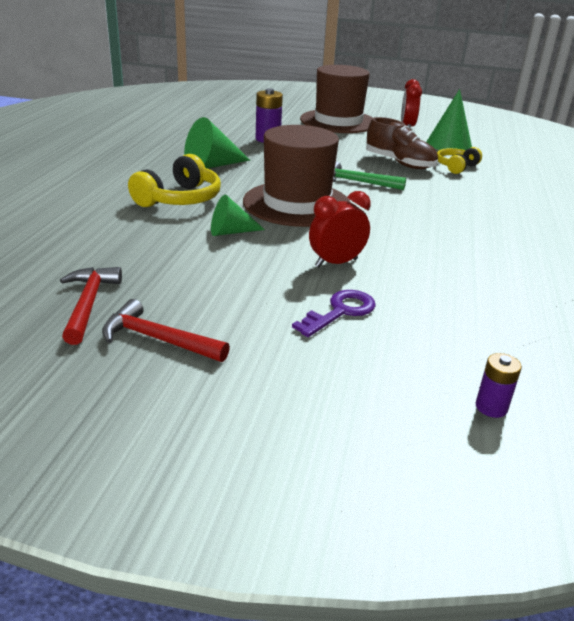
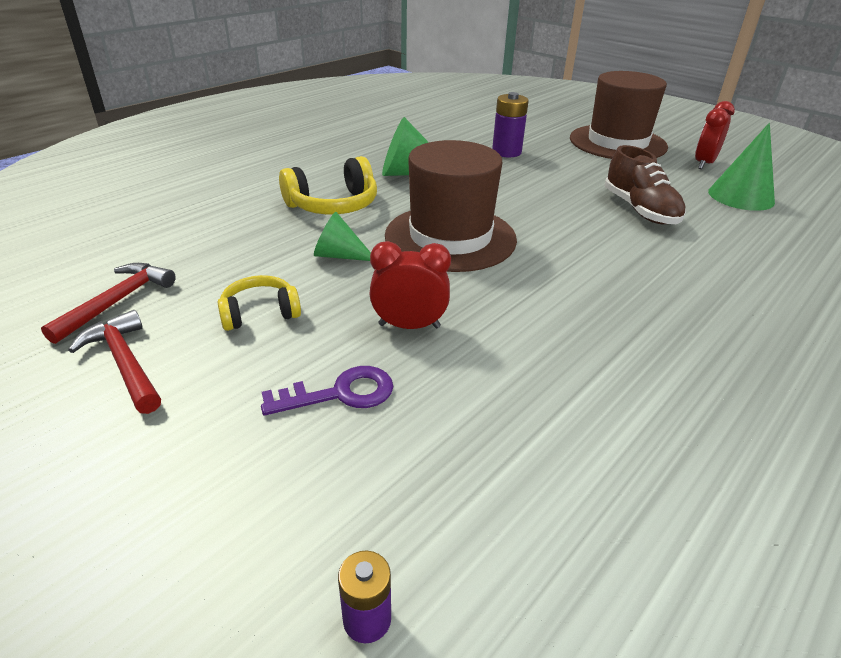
camera: 30 degrees right, 5 degrees up
(358, 182) = (556, 225): green hammer -> none
(456, 167) = (718, 230): yellow headphones -> yellow headphones (260, 313)

